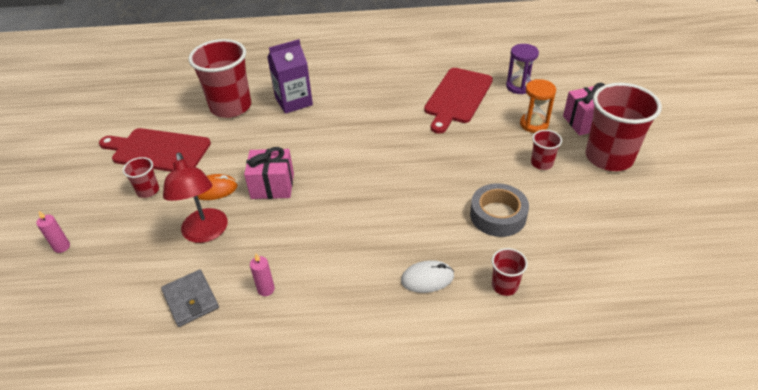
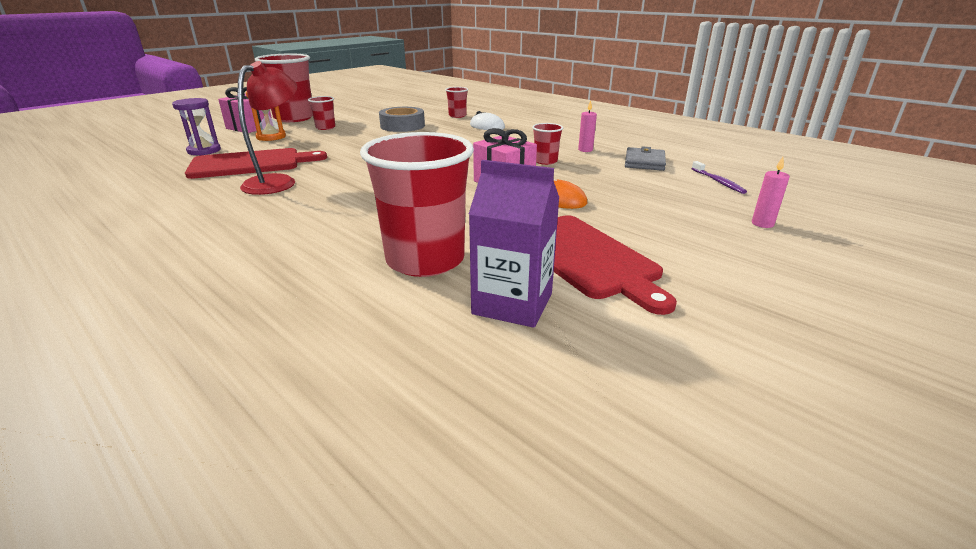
camera: 135 degrees left, 15 degrees down
(106, 300) = (718, 182): none -> purple toothbrush
(148, 190) = (632, 226): red cup -> red cup (545, 161)
(206, 233) = (599, 181): red lamp -> red lamp (278, 182)
(293, 101) = (354, 227): purple carton -> purple carton (512, 303)

